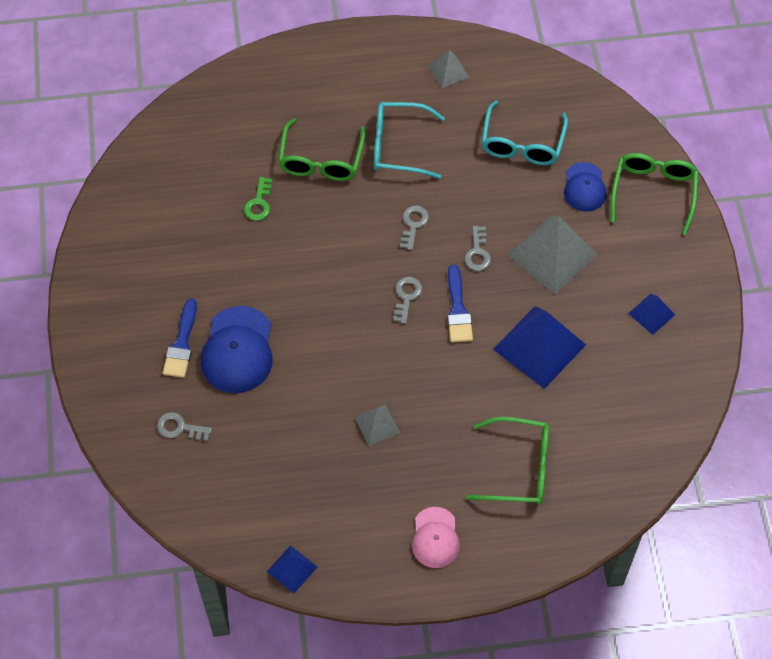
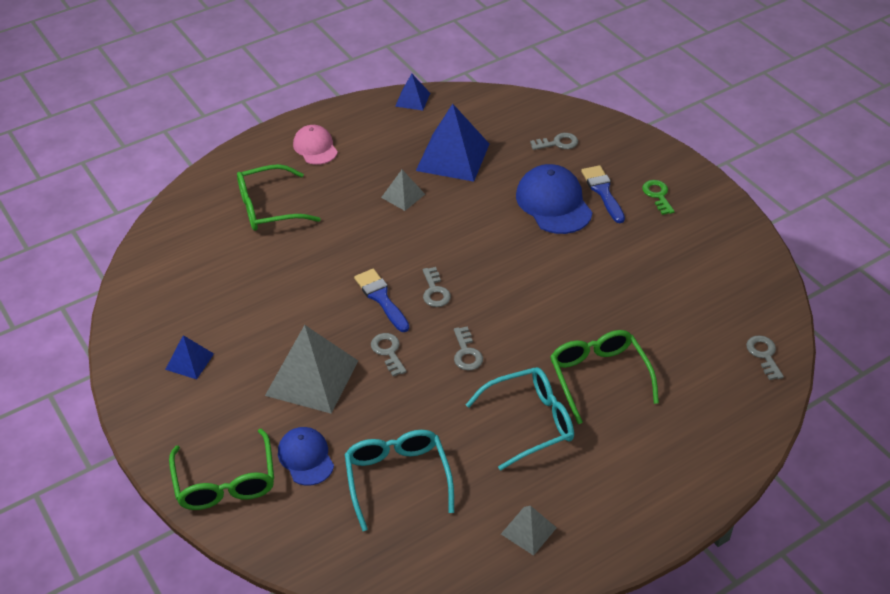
camera: 155 degrees right, 15 degrees down
(179, 125) = (764, 355): none -> grey key
(259, 203) = (627, 316): green key -> green key (657, 195)
(539, 346) = (290, 296): blue pyramid -> blue pyramid (453, 157)

